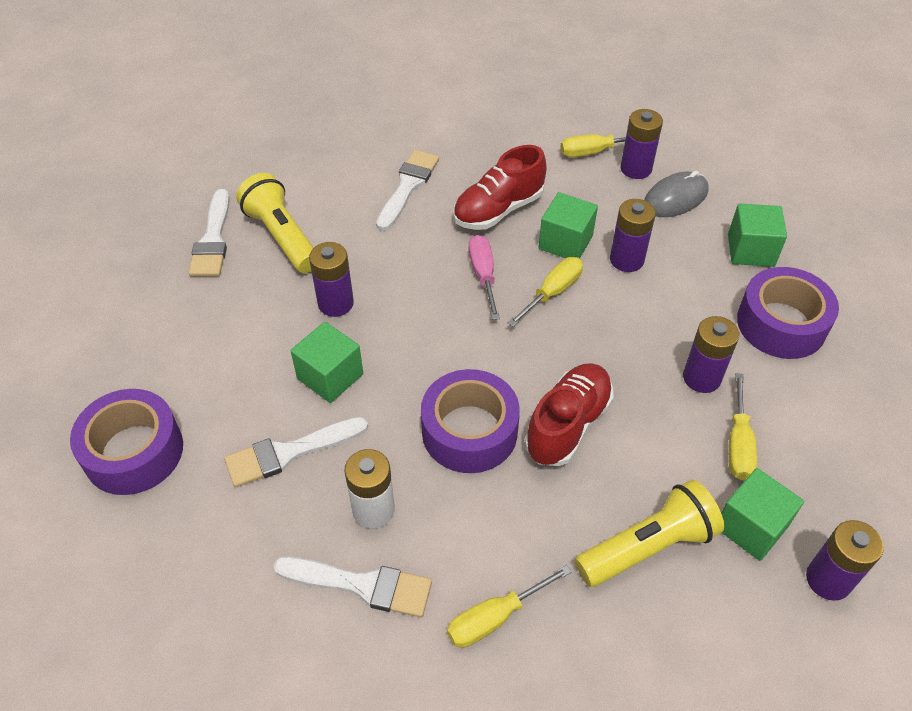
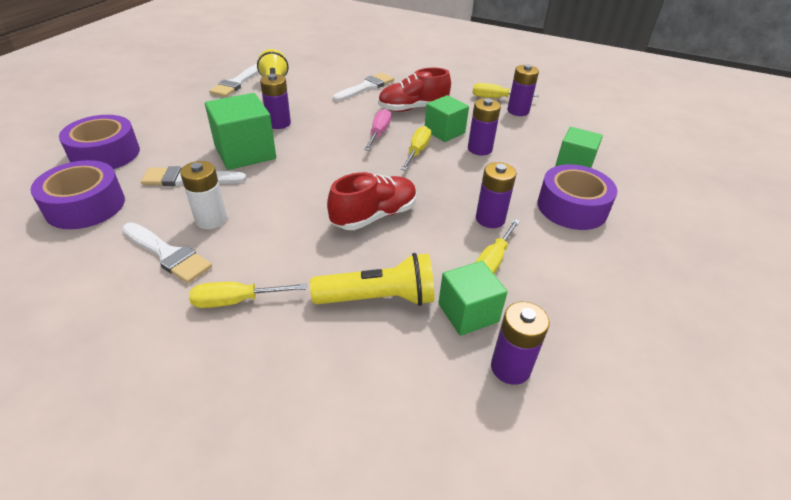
camera: 20 degrees right, 10 degrees down
(330, 376) = (245, 152): green cube -> green cube, size x1.52
(469, 431) = (306, 200): purple tape -> purple tape (85, 206)
(552, 292) = (417, 151): yellow screwdriver -> yellow screwdriver turned 45 degrees counterclockwise
(675, 198) = (536, 129): grey mouse -> none

